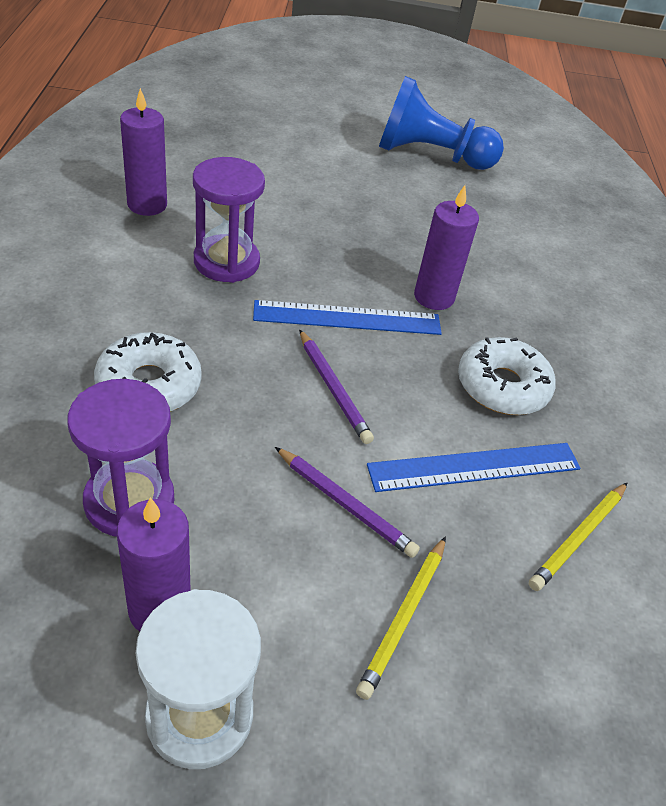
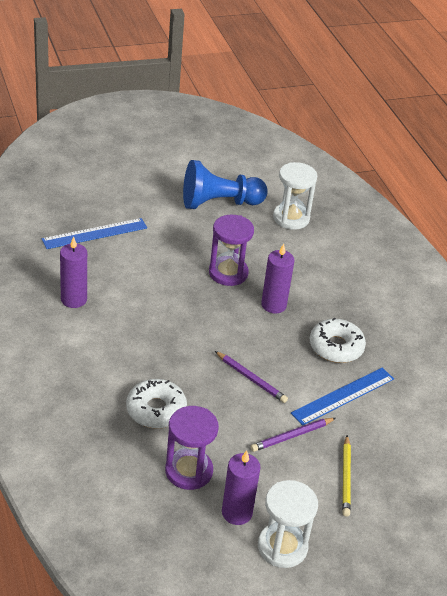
camera: 20 degrees left, 5 degrees down
(226, 262) = (146, 322): purple hourglass -> purple hourglass (228, 273)
(345, 504) = (291, 436): purple pencil -> purple pencil turned 135 degrees clockwise
(347, 318) = (234, 334): blue ruler -> blue ruler (95, 233)
(523, 199) = (291, 218): none -> white hourglass
(578, 538) = (407, 414): yellow pencil -> none

